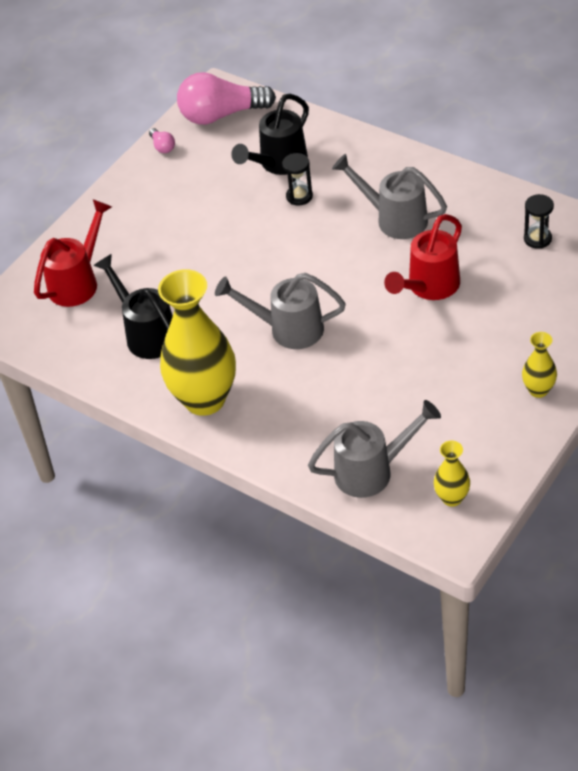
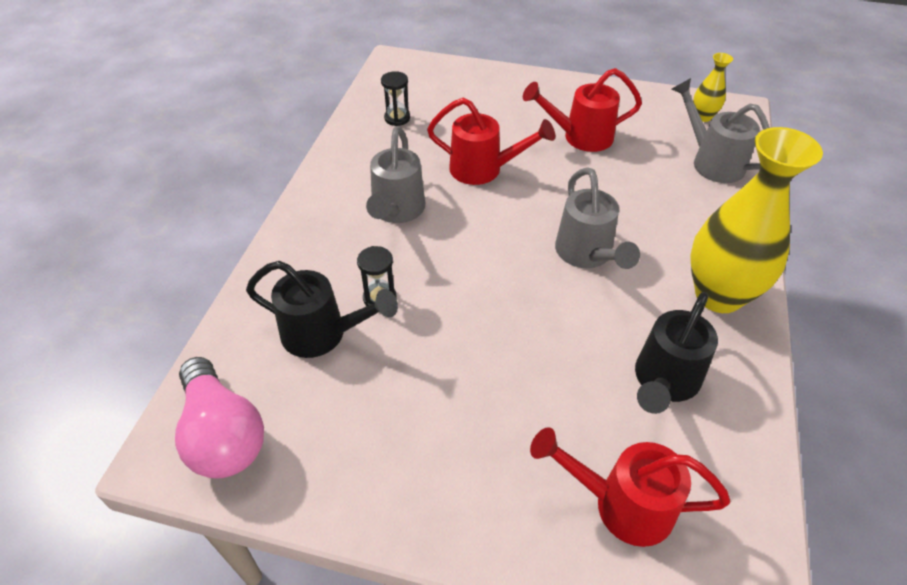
camera: 115 degrees left, 0 degrees up
(162, 146) = (304, 494): pink light bulb -> none
(453, 375) = (580, 137): none -> red watering can
(538, 390) = (569, 94): yellow vase -> none

